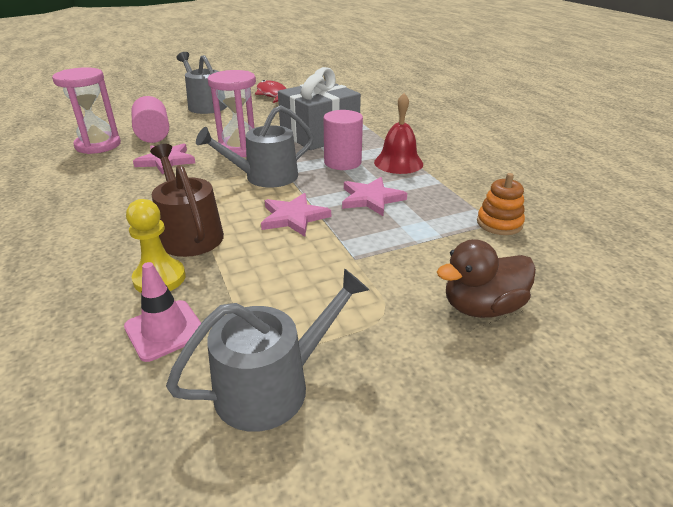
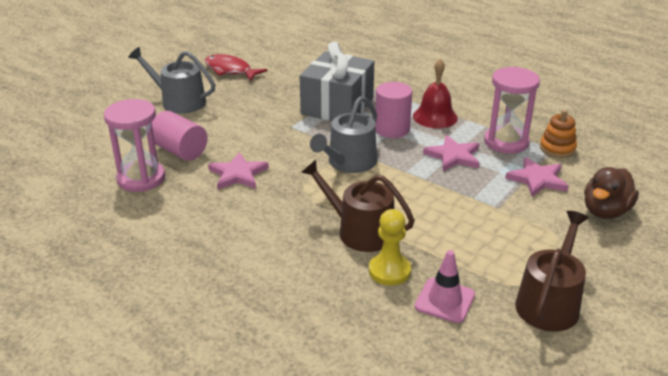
camera: 30 degrees left, 0 degrees up
(240, 149) = (287, 141): pink hourglass -> pink hourglass (506, 142)
(272, 386) = (549, 302): grey watering can -> brown watering can
(293, 217) = (418, 190): pink star -> pink star (537, 179)

